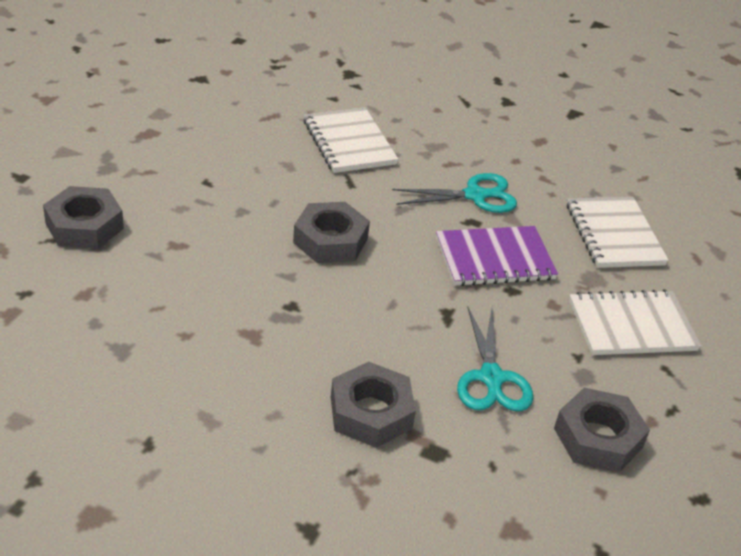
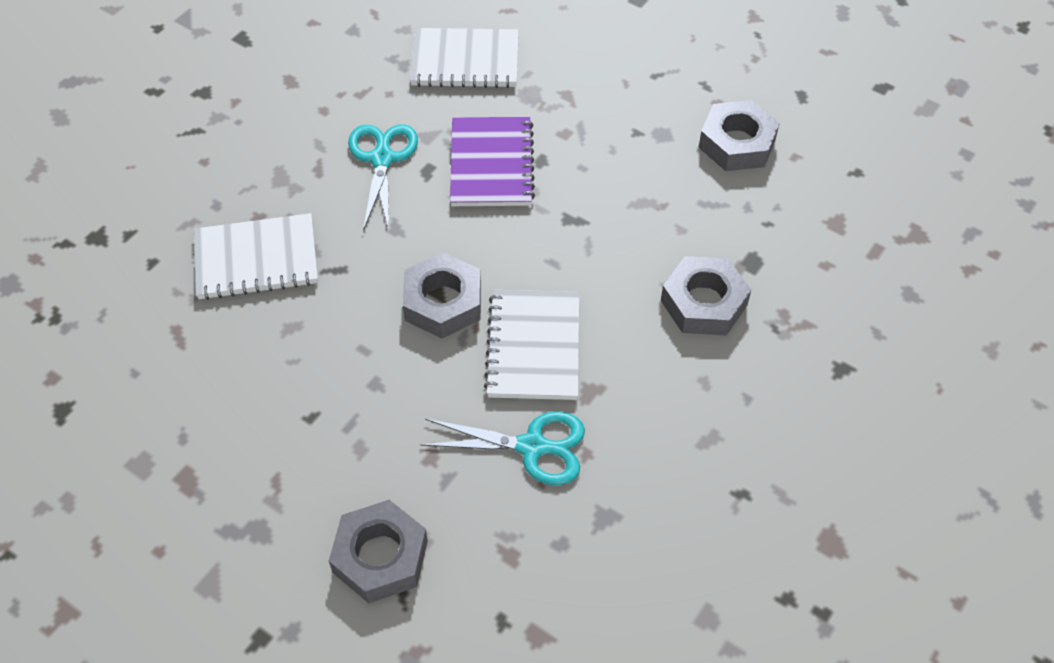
camera: 75 degrees left, 15 degrees up
(491, 378) = (662, 202): turquoise scissors -> turquoise scissors (532, 447)
(631, 326) = (599, 83): white notebook -> white notebook (533, 347)

